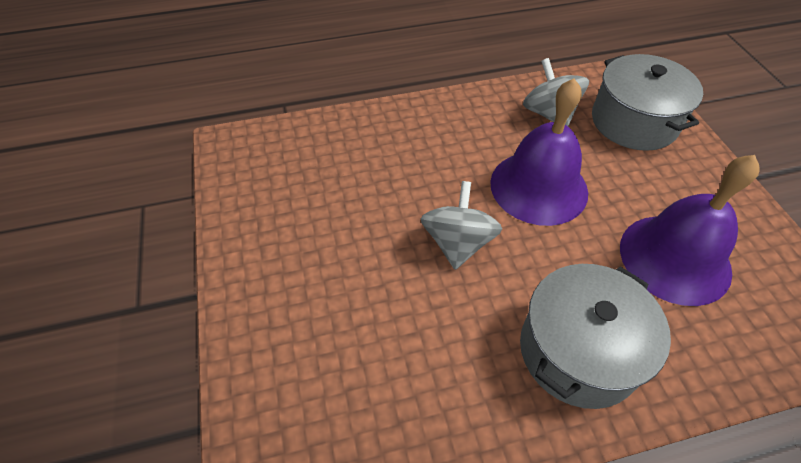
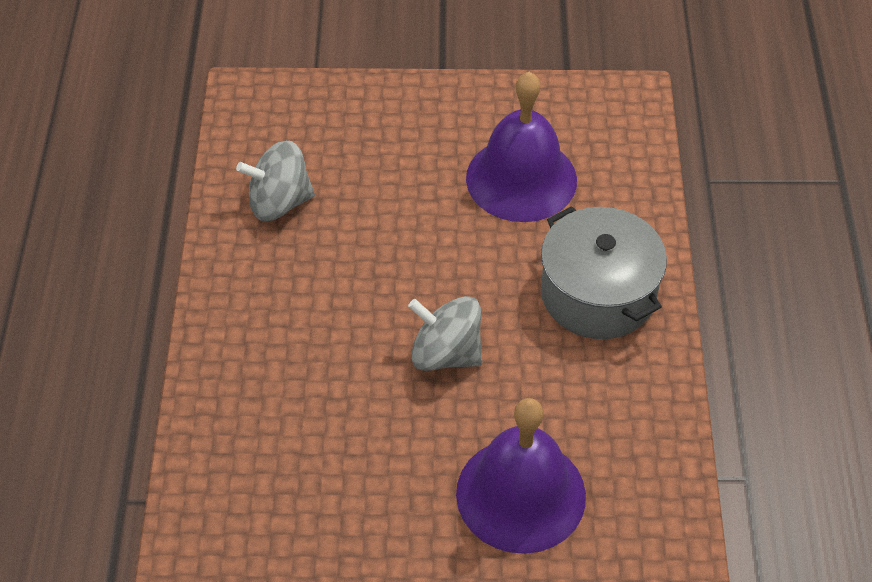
camera: 75 degrees left, 0 degrees up
(538, 187) = (392, 254): purple bell -> purple bell (521, 494)
(634, 122) = (326, 129): grey pot -> none

